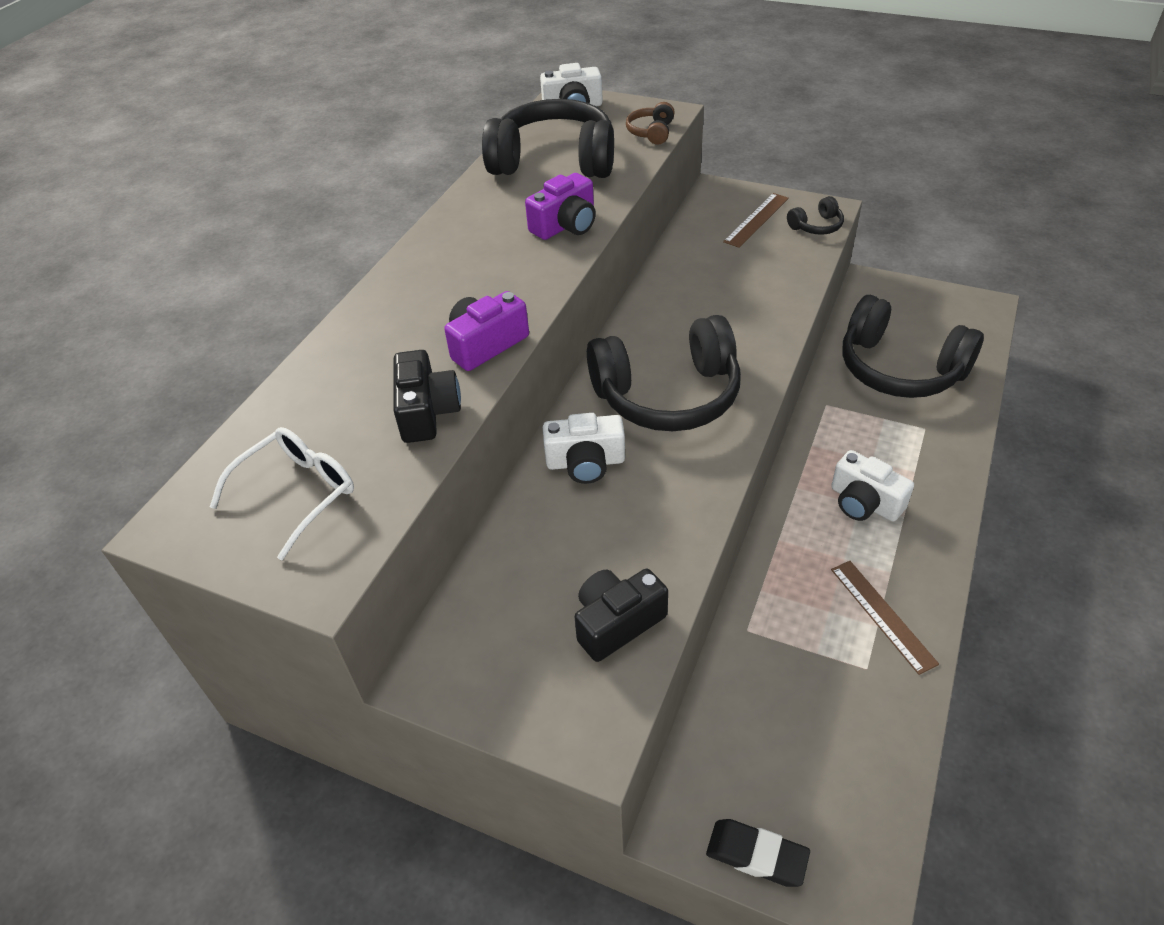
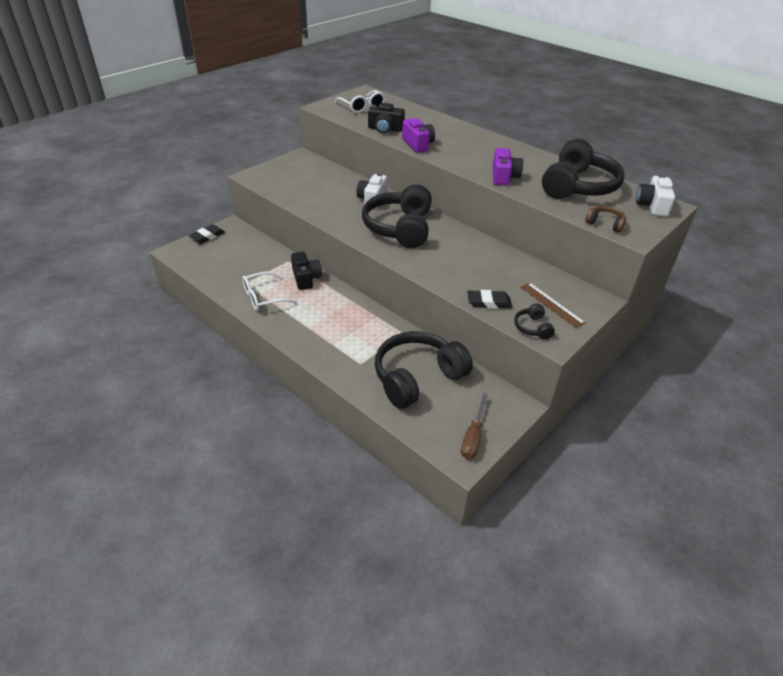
camera: 105 degrees right, 5 degrees down
(565, 225) = (504, 177): purple camera -> purple camera turned 150 degrees counterclockwise
(617, 623) = (289, 189): black camera -> black camera (306, 278)
(796, 265) = (489, 302): none -> black eraser
(864, 502) = (326, 318): white camera -> none
(882, 615) = (263, 297): brown ruler -> white glasses
(948, 305) = (473, 436): none -> brown screwdriver

